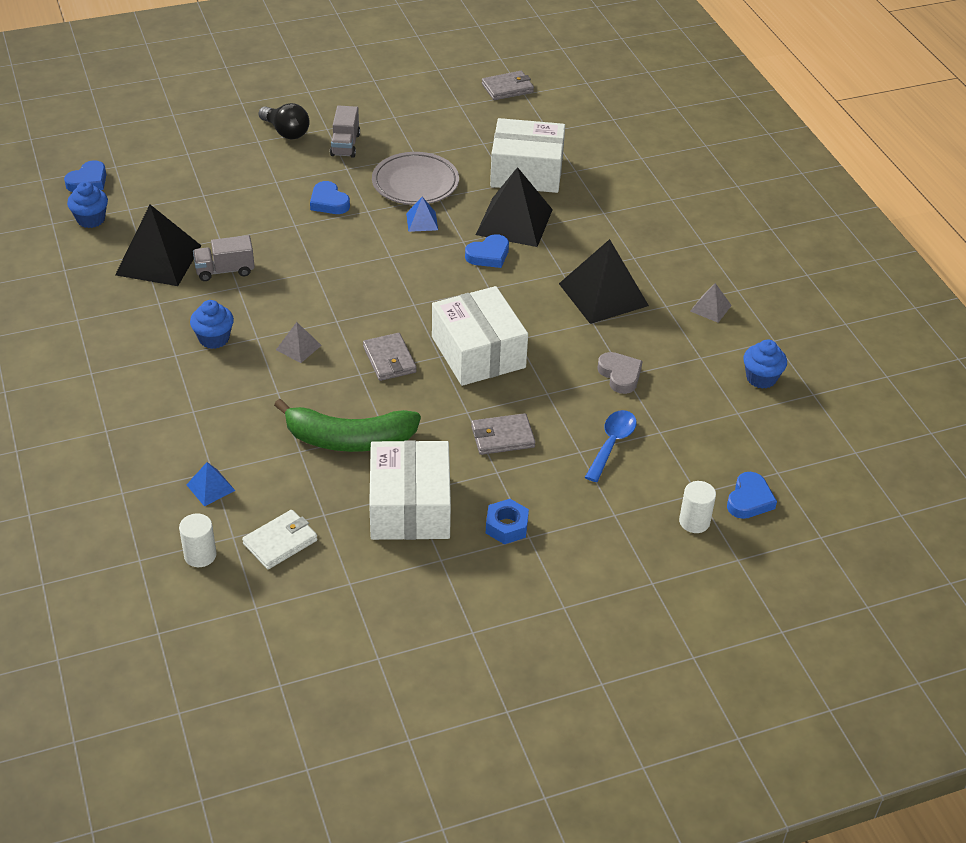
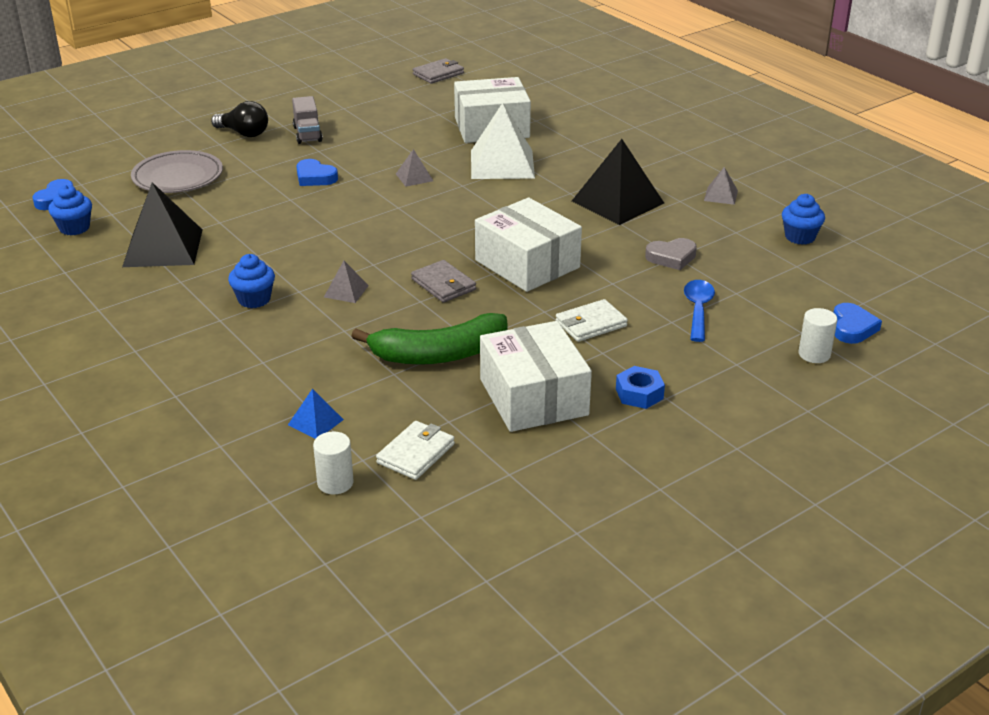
camera: 15 degrees left, 10 degrees down
(225, 270) = (237, 245): grey truck -> none
(415, 183) = (391, 151): grey plate -> grey plate (178, 177)
(422, 221) = (414, 177): blue pyramid -> grey pyramid
(488, 255) = (492, 191): blue heart -> none
(502, 437) = (591, 324): grey wallet -> white wallet
(514, 222) = (502, 164): black pyramid -> white pyramid
(620, 375) = (671, 257): grey heart -> grey heart turned 120 degrees clockwise

